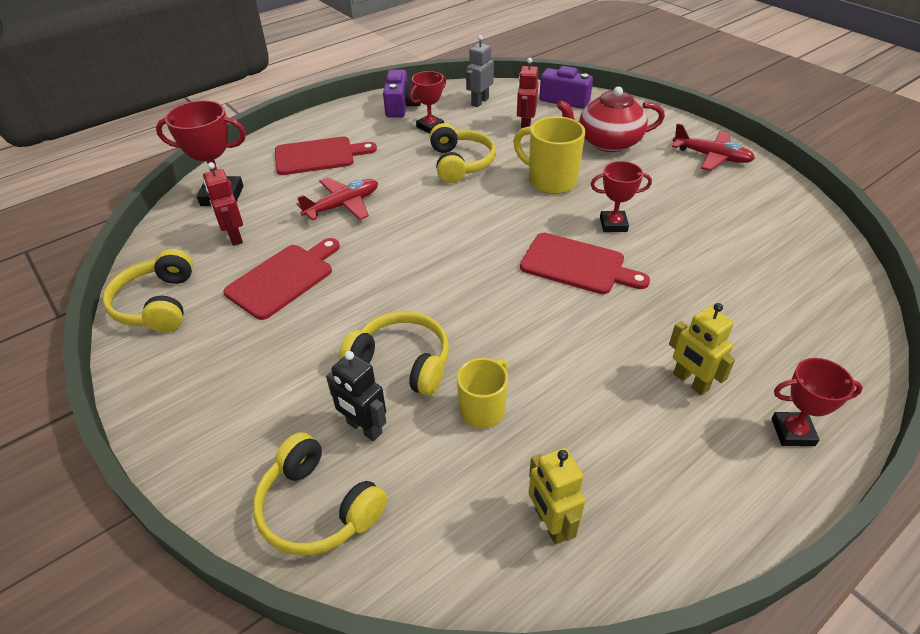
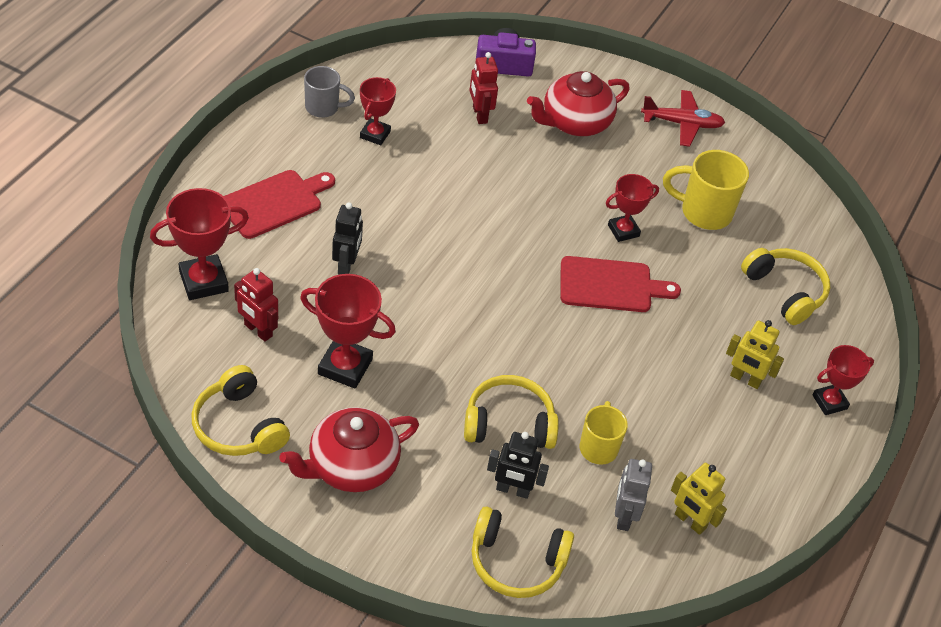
camera: 30 degrees left, 5 degrees up
(224, 362) = (351, 466): none -> red teapot
(284, 278) = (345, 366): red cutting board -> red trophy
(343, 205) = (346, 265): red plane -> black robot
(401, 106) = (323, 108): purple camera -> grey mug
(460, 163) = (437, 182): yellow headphones -> yellow headphones (785, 291)
(479, 102) = (410, 85): grey robot -> grey robot (623, 516)
(550, 181) = (540, 187): yellow mug -> yellow mug (703, 212)

